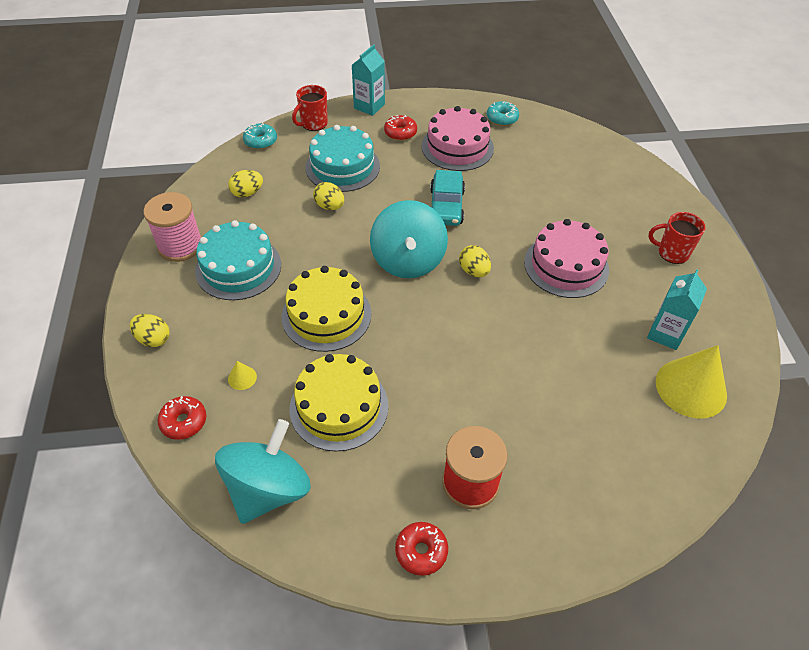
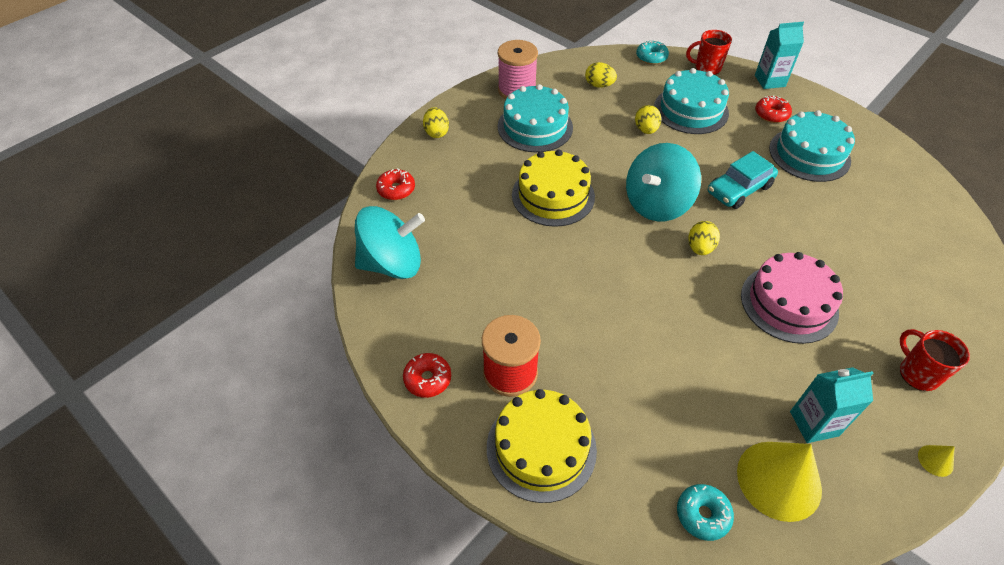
camera: 50 degrees right, 0 degrees up
(242, 378) = (456, 191): yellow cone -> yellow cone (935, 460)
(339, 406) = (489, 255): yellow cake -> yellow cake (541, 448)
(457, 147) = (809, 154): pink cake -> turquoise cake
(502, 118) = (885, 158): turquoise donut -> turquoise donut (702, 515)

